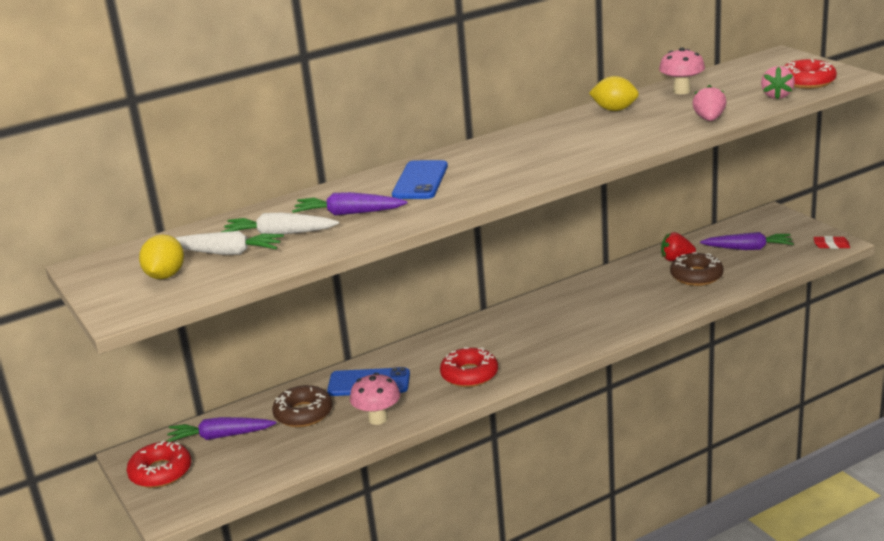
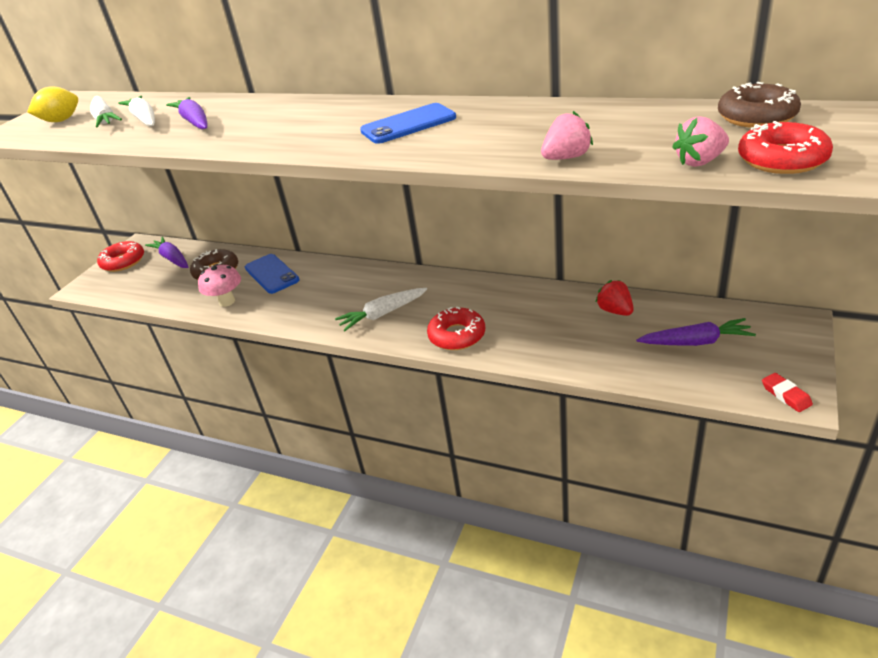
camera: 55 degrees right, 10 degrees up
(420, 181) = (277, 116): blue phone -> blue phone (408, 124)
(469, 374) = (314, 307): red donut -> red donut (457, 335)
(535, 345) = (382, 314): none -> white carrot
(614, 110) = (531, 111): yellow lemon -> none
(681, 91) = (631, 116): pink mushroom -> none
(696, 276) = (596, 337): brown donut -> brown donut (756, 116)
(748, 248) = (695, 342): purple carrot -> purple carrot turned 60 degrees counterclockwise

